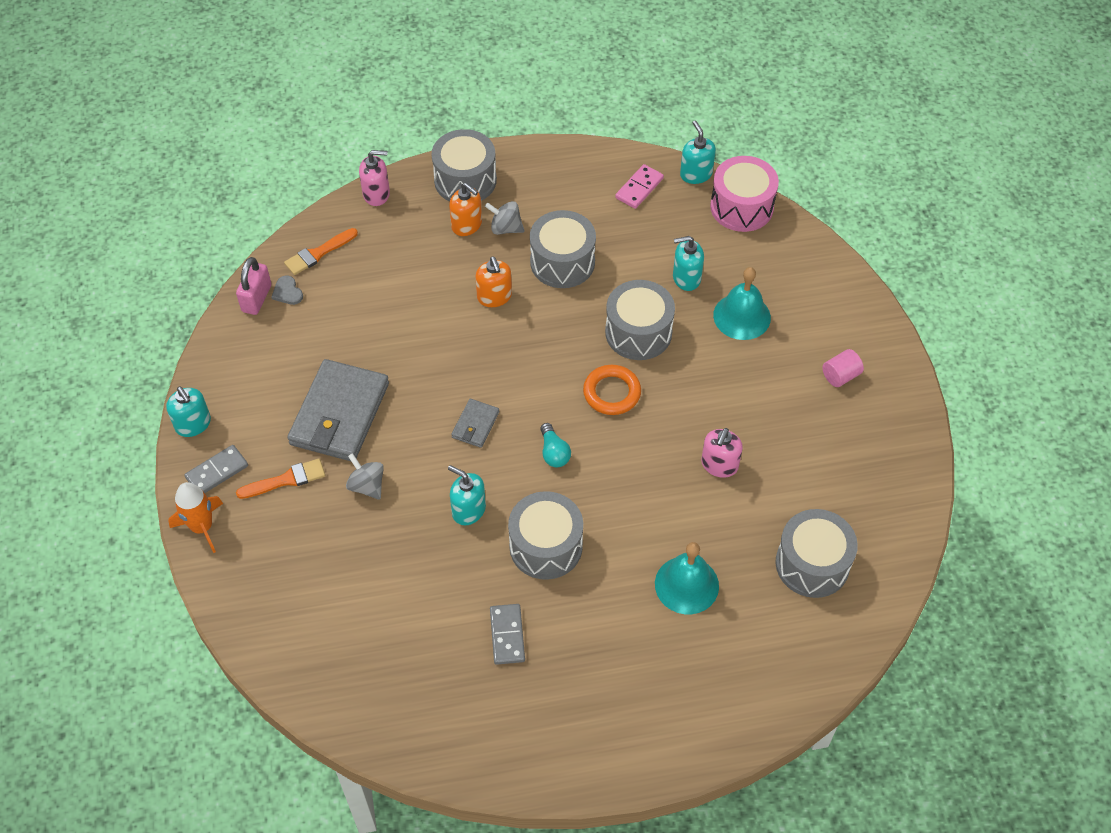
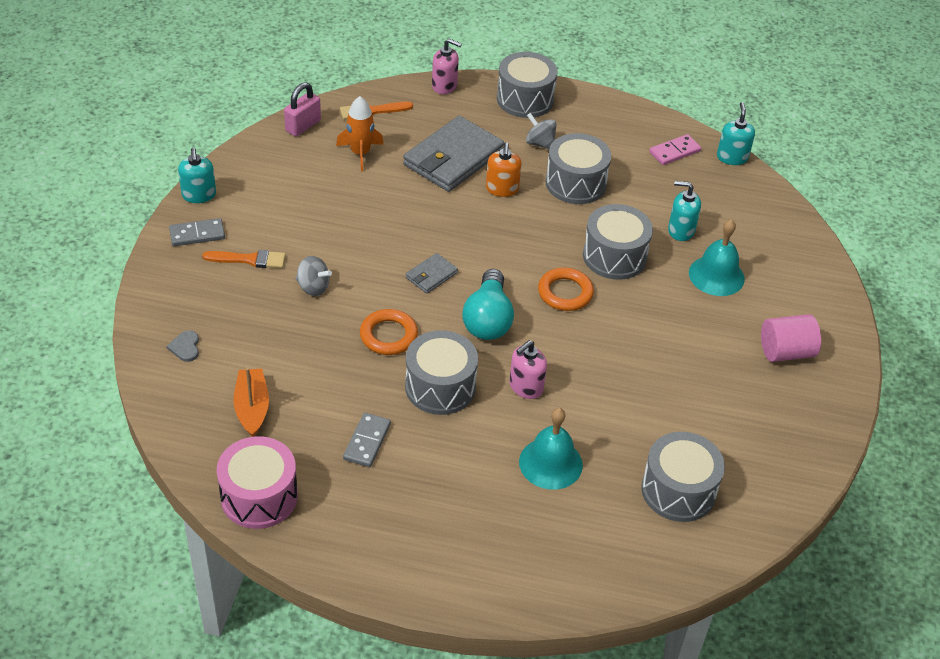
camera: 20 degrees right, 10 degrees down
(202, 527) = (161, 269): orange rocket -> orange rocket (360, 153)
(287, 292) = (330, 129): grey heart -> grey heart (185, 347)
(339, 414) = (321, 228): grey wallet -> grey wallet (453, 158)
(367, 485) = (313, 287): grey spinning top -> grey spinning top turned 135 degrees clockwise
(378, 646) = (252, 408): none -> orange boat
(467, 225) = (508, 131): orange soap dispenser -> none
(468, 510) = (388, 335): turquoise soap dispenser -> orange ring
(554, 452) = (488, 319): turquoise light bulb -> turquoise light bulb, size x1.85
(719, 465) = (633, 381): pink soap dispenser -> pink soap dispenser (525, 387)
(741, 207) = (761, 194): pink drum -> pink drum (259, 496)
(840, 376) = (786, 352): pink cylinder -> pink cylinder, size x1.53

